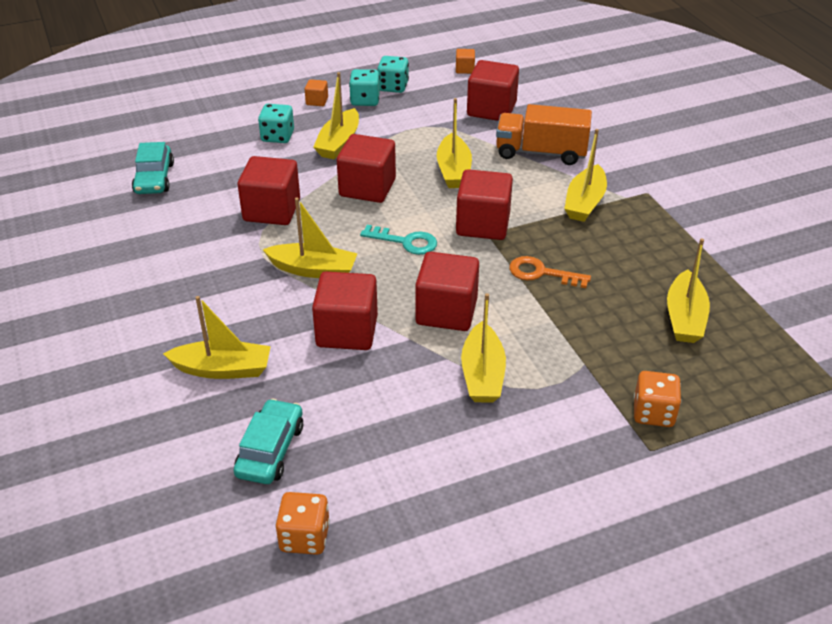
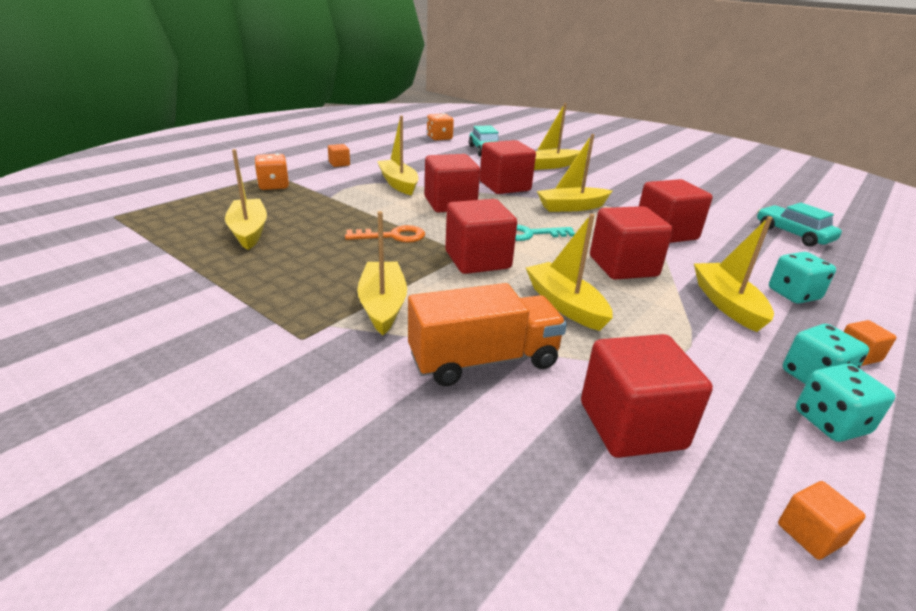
camera: 150 degrees right, 10 degrees down
(543, 463) = (339, 164): none -> orange cube

